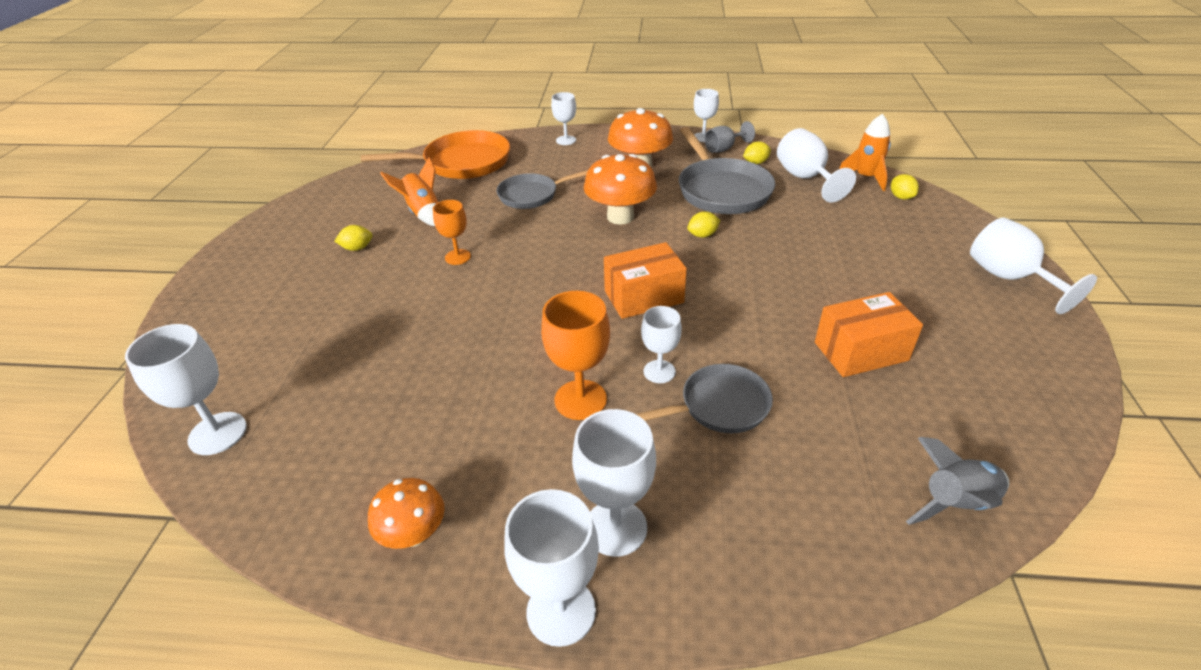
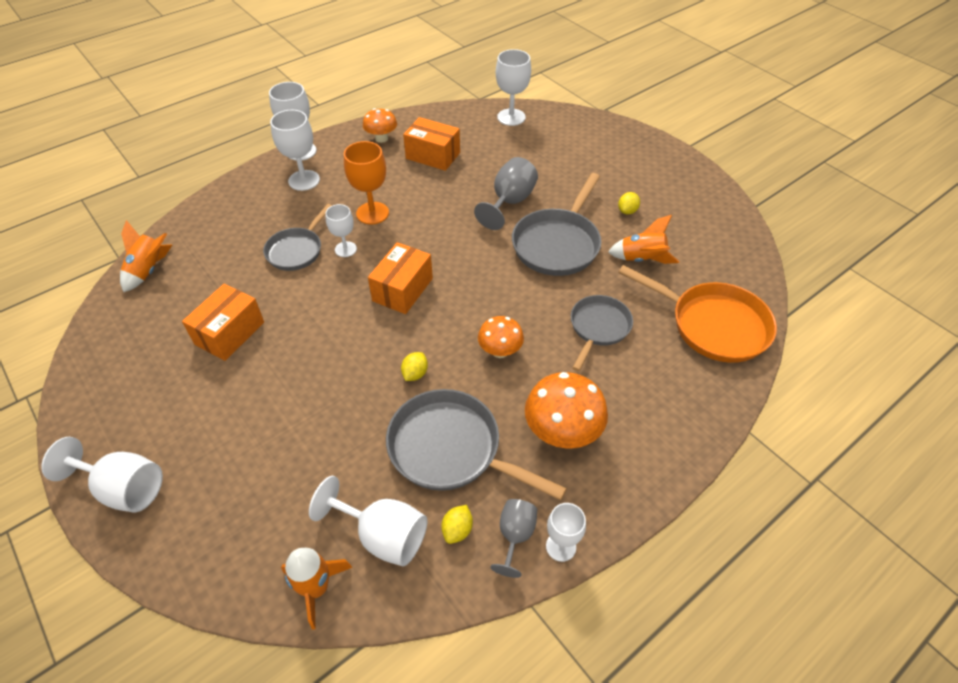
camera: 135 degrees right, 10 degrees up
(401, 440) = (433, 156): none -> orange box
(428, 318) = (509, 202): none -> grey goblet
(458, 257) = (558, 244): orange goblet -> grey pan
(461, 163) = (712, 325): orange pan -> orange pan turned 90 degrees counterclockwise
(566, 140) = (685, 425): white goblet -> none
(620, 217) = (500, 351): orange mushroom -> orange mushroom, size x0.62
(901, 197) = (260, 570): yellow lemon -> none
(955, 504) = (149, 270): grey rocket -> orange rocket

